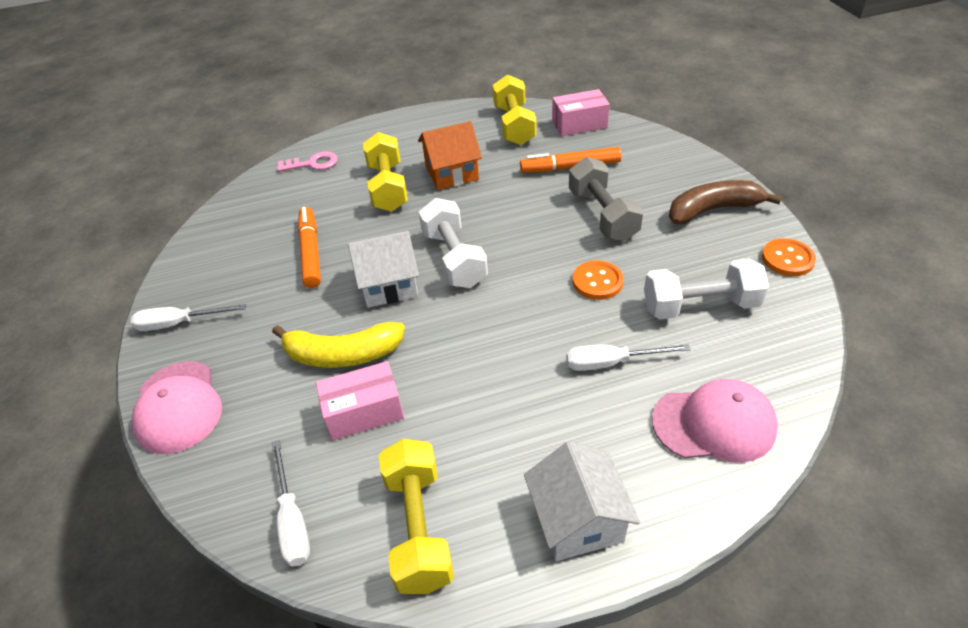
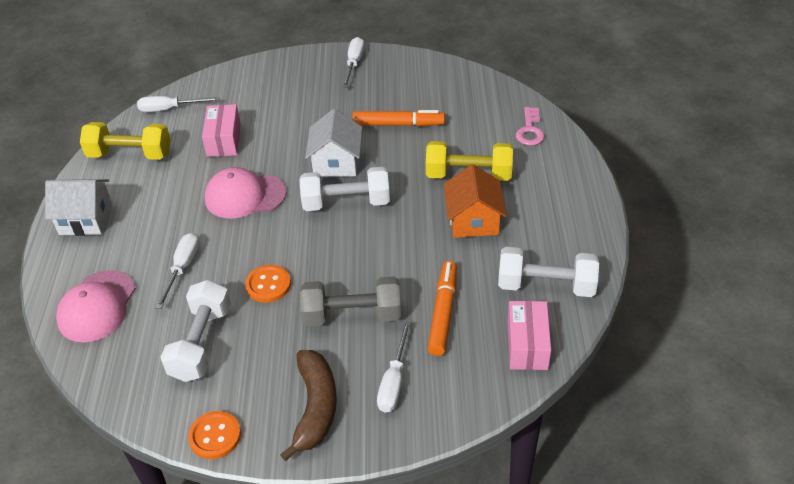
camera: 105 degrees right, 0 degrees up
(178, 407) = (279, 66): pink cap -> pink cap (245, 196)
(342, 355) = (278, 134): yellow banana -> none
(514, 125) = (546, 285): yellow dumbbell -> white dumbbell
(656, 176) = (394, 381): none -> white screwdriver

